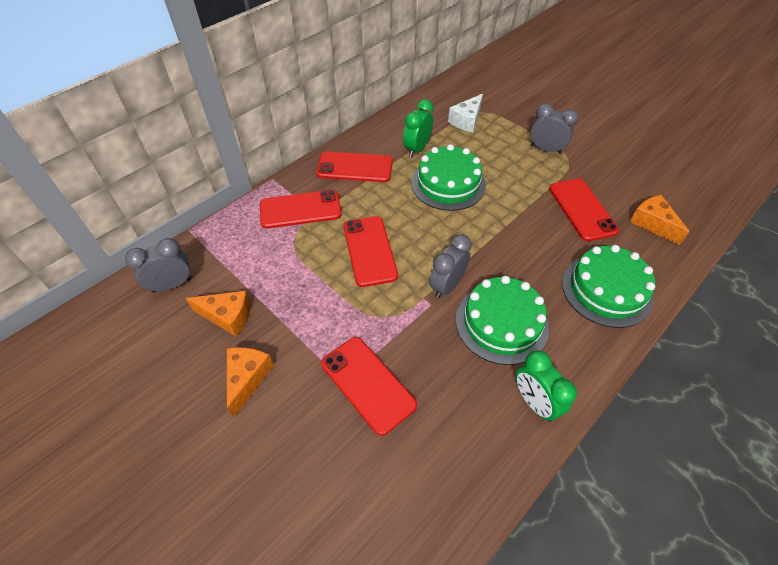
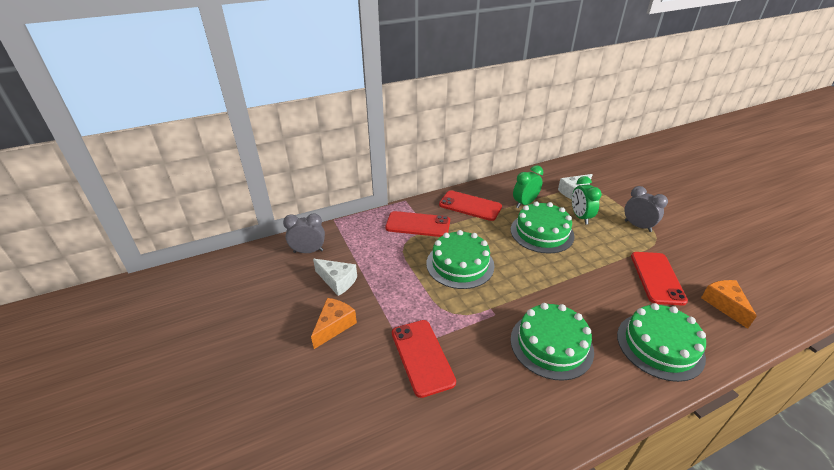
camera: 20 degrees right, 15 degrees down
(228, 316) = (337, 281): orange cheese -> white cheese
(370, 251) = (460, 264): red phone -> green cake
(447, 286) = (513, 304): grey clock -> none
(534, 402) = (559, 414): green clock -> green clock (580, 217)

